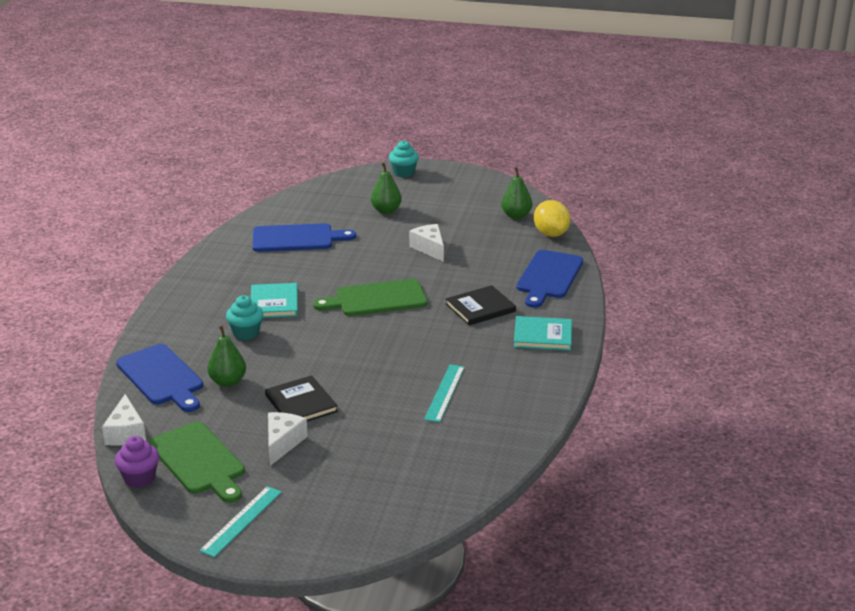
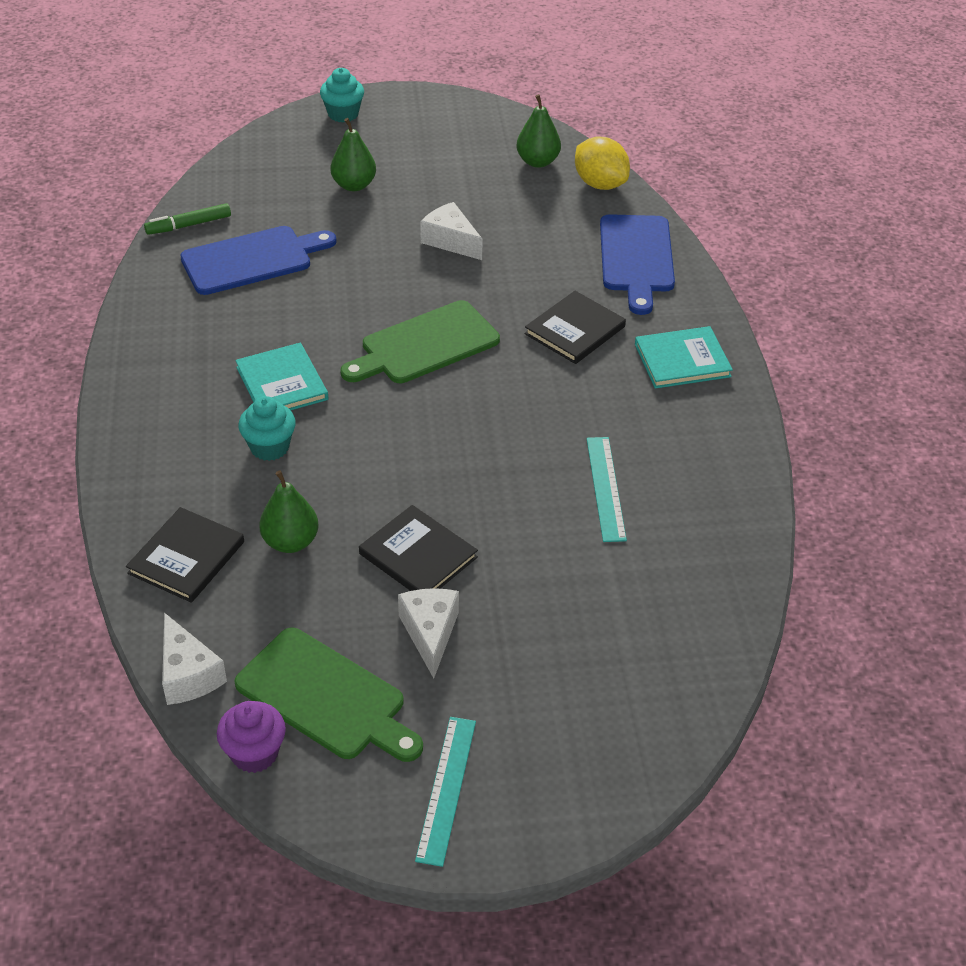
camera: 20 degrees left, 15 degrees up
(161, 377) = (186, 557): blue cutting board -> black book
(269, 215) = (189, 225): none -> green marker

